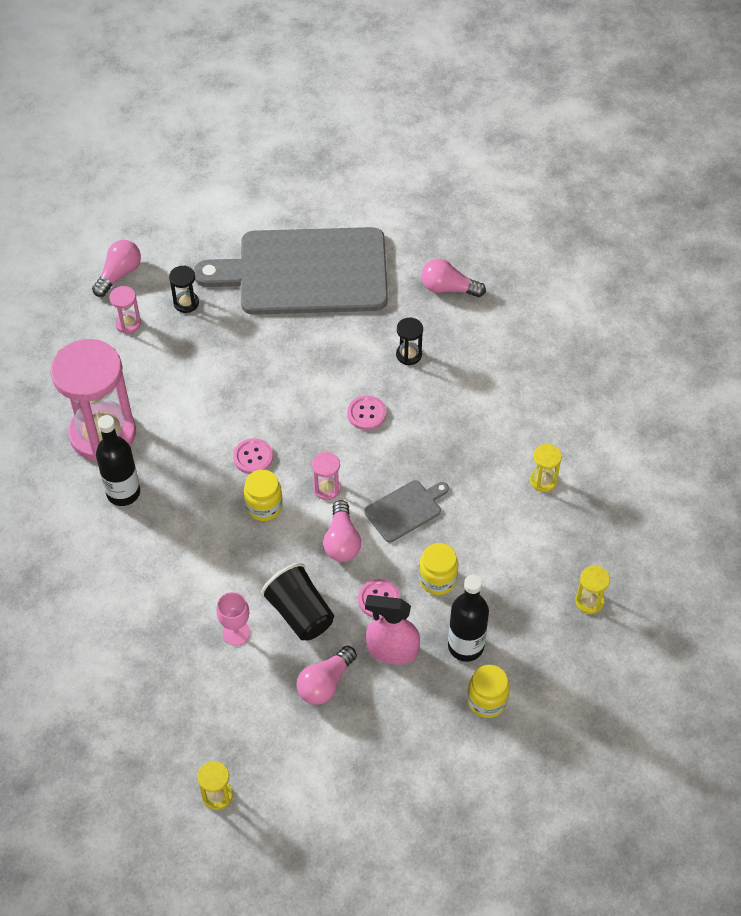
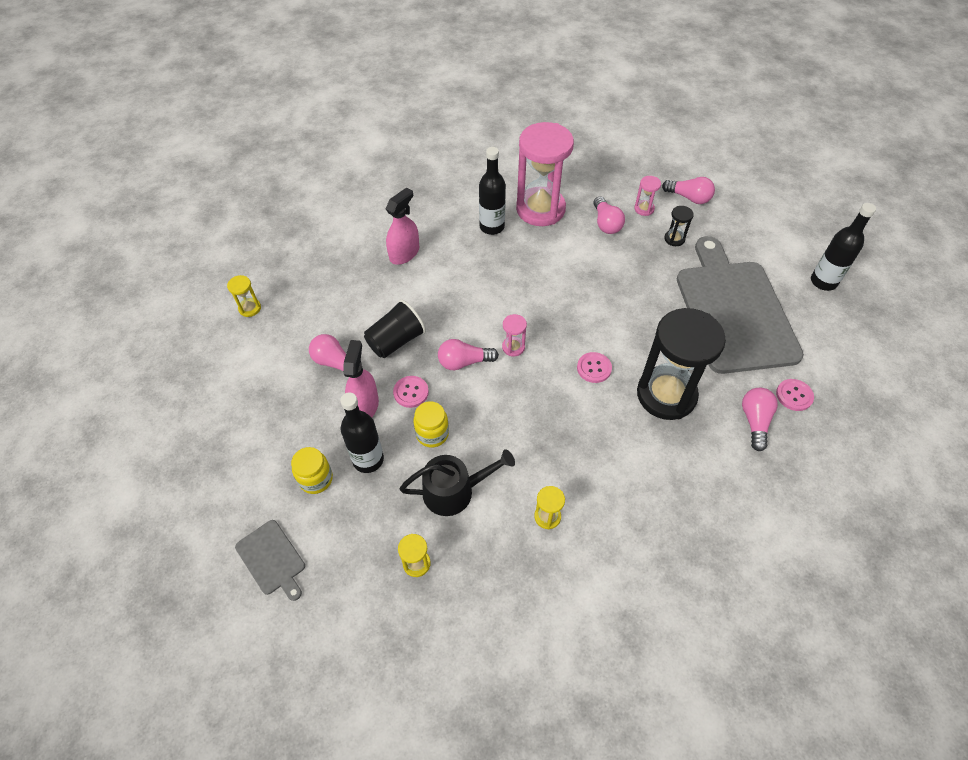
camera: 85 degrees right, 0 degrees up
(145, 367) = (606, 223): none -> pink light bulb
(151, 599) = (404, 253): none -> pink spray bottle
(236, 633) = (378, 304): pink goblet -> none
(253, 457) = (535, 296): pink button -> pink button (794, 395)
(264, 506) = (490, 308): yellow jar -> none
(277, 185) = (823, 281): none -> black bottle
(405, 509) = (500, 404): grey cutting board -> grey cutting board (272, 559)
(409, 355) = (666, 395): black hourglass -> black hourglass, size x2.48
(510, 562) = (454, 491): none -> black watering can

